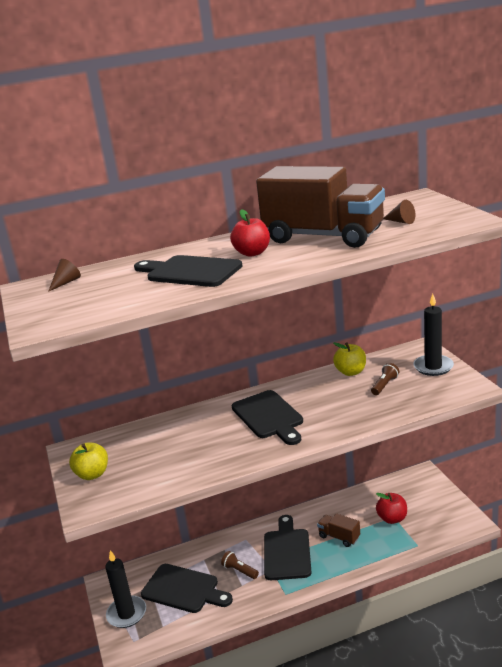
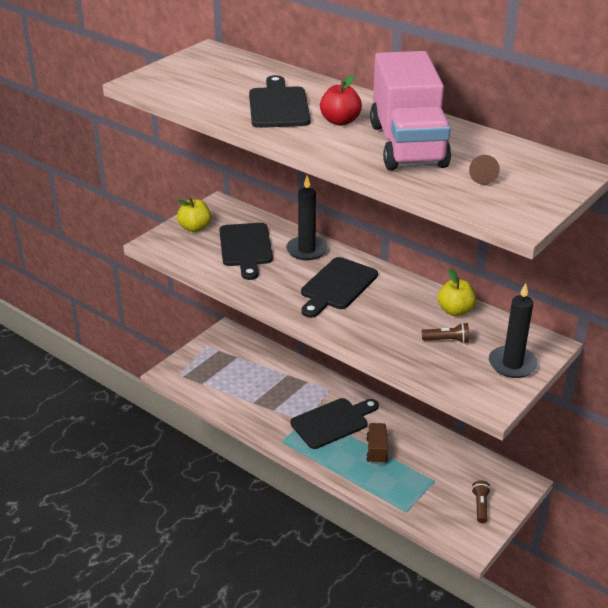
camera: 55 degrees right, 10 degrees up
(66, 282) = (225, 62): brown cone -> none
(126, 614) = (202, 358): black candle -> black candle (306, 250)
(183, 589) = (246, 378): black cutting board -> black cutting board (246, 248)
(239, 571) = (289, 402): brown flashlight -> brown flashlight (480, 506)
(323, 236) = (407, 145): brown truck -> pink truck
(392, 518) = (431, 480): red apple -> none

